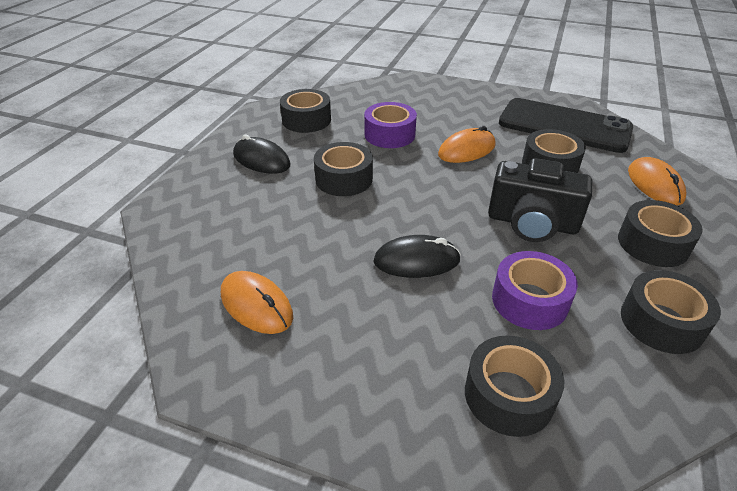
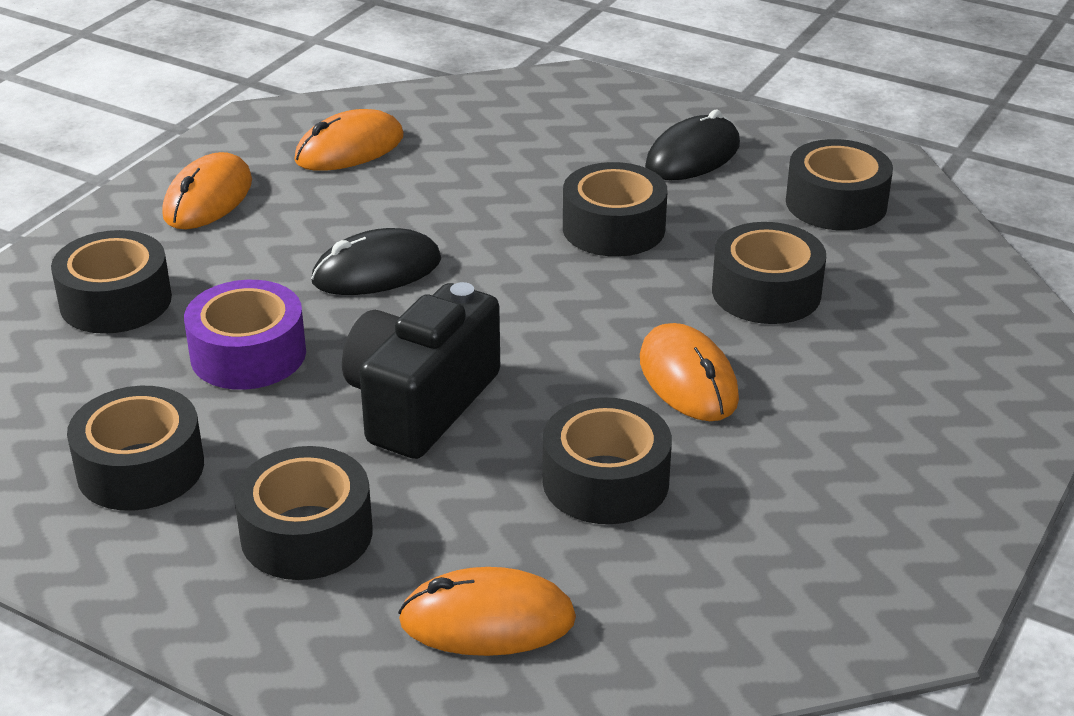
camera: 100 degrees right, 5 degrees down
(345, 377) = (208, 198): none -> orange mouse
(389, 134) = (766, 292): purple tape -> black tape
(416, 261) = (377, 271): black mouse -> black mouse turned 60 degrees clockwise
(564, 126) = (781, 559): black phone -> none

